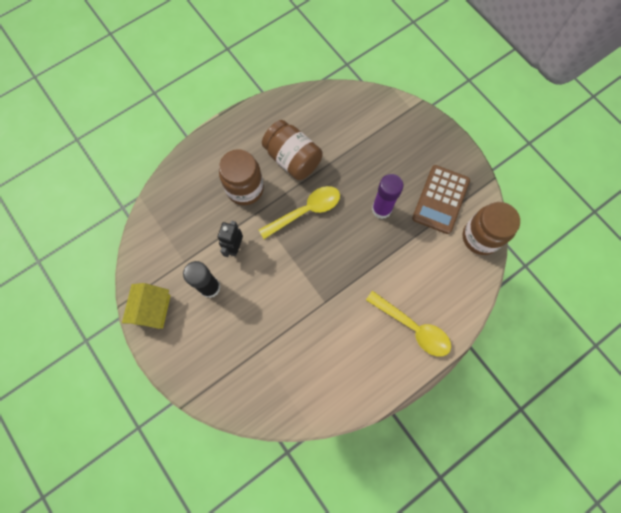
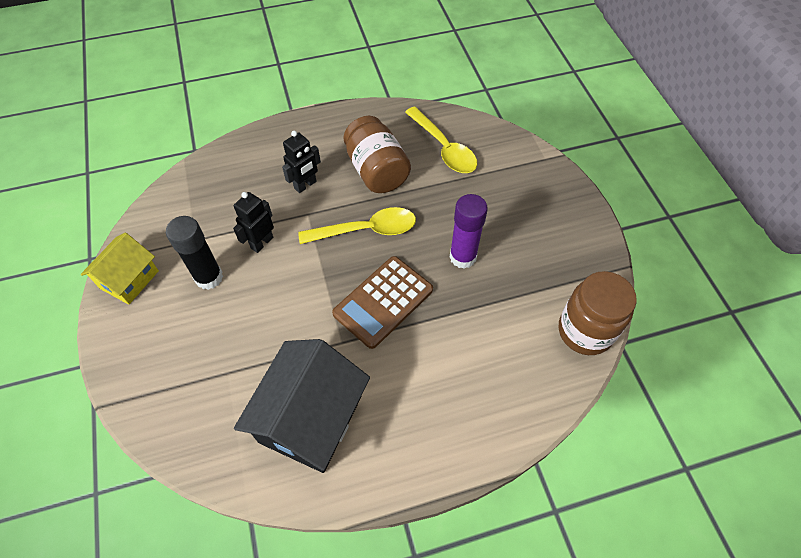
camera: 20 degrees right, 15 degrees down
(245, 189) = (305, 185): brown jar -> black robot
(328, 362) = (311, 419): none -> black house
(413, 327) = (446, 415): yellow spoon -> yellow spoon (444, 148)
(440, 199) = (545, 269): brown calculator -> brown calculator (383, 301)

